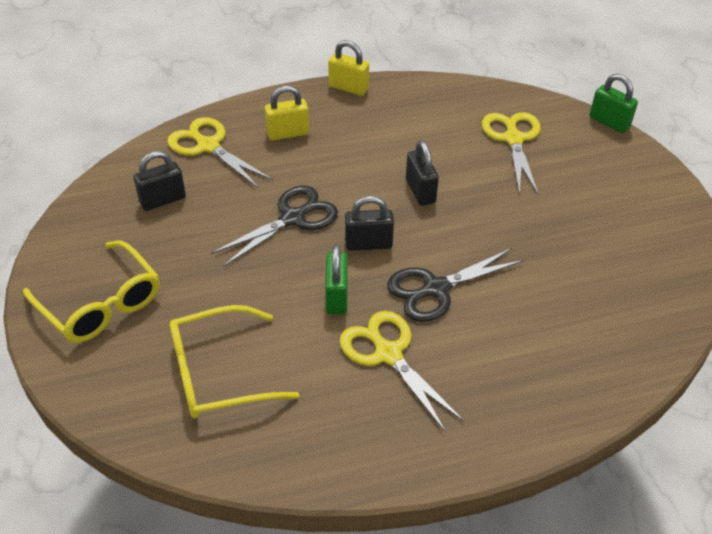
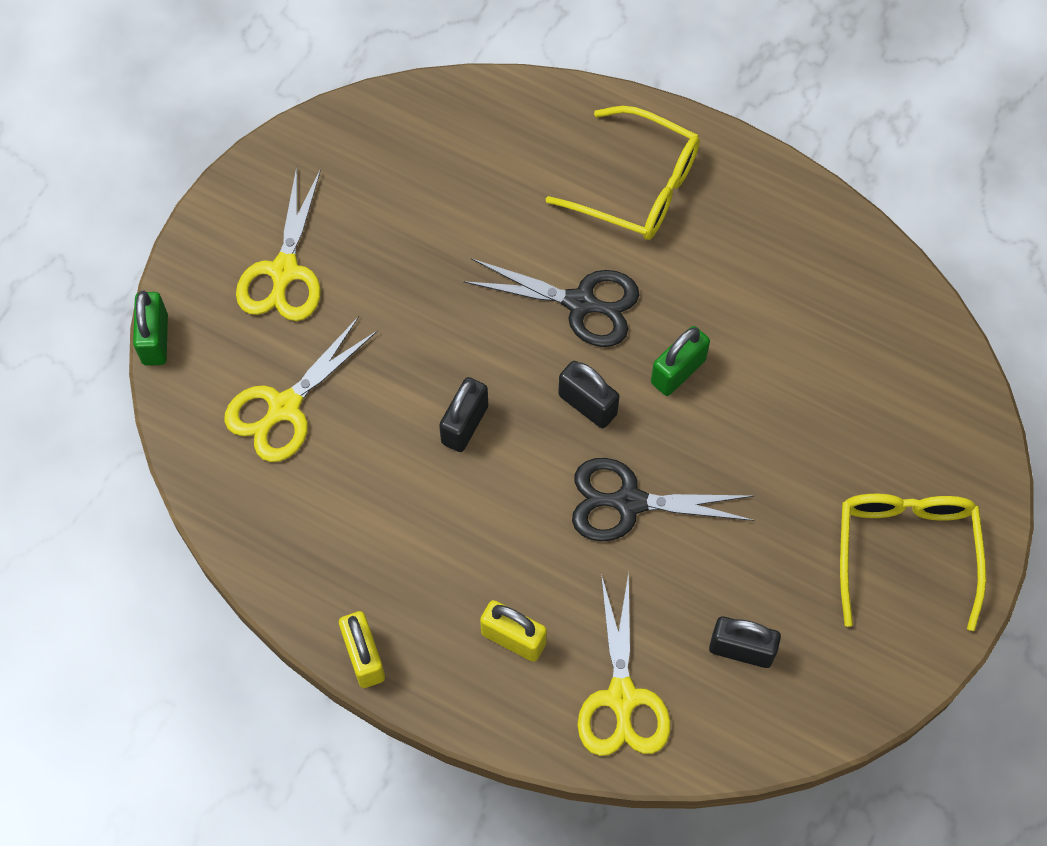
camera: 135 degrees left, 20 degrees up
(218, 373) = (854, 381): yellow glasses -> yellow glasses (638, 186)
(388, 354) = (691, 277): yellow scissors -> yellow scissors (284, 271)

